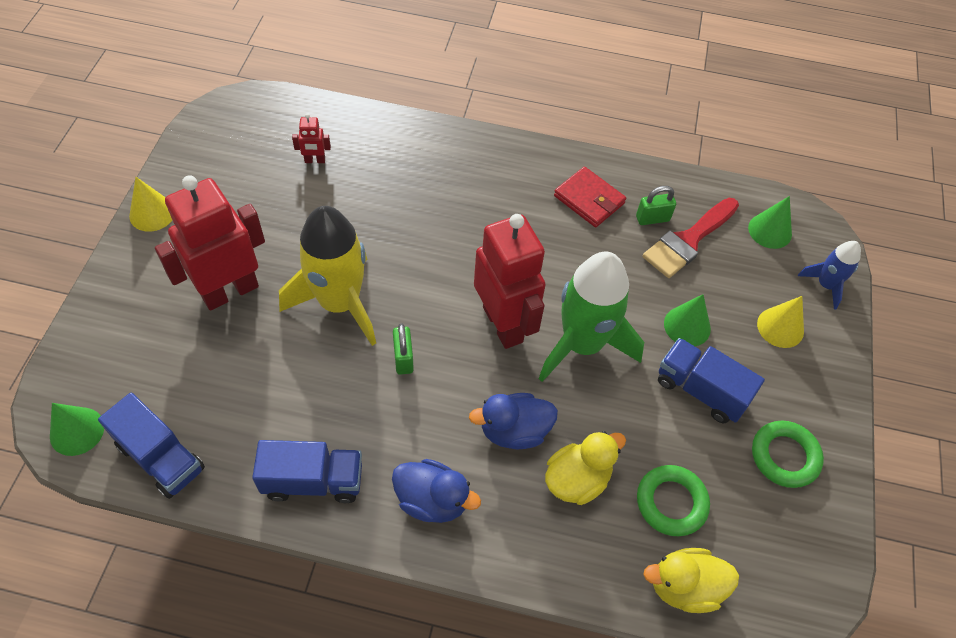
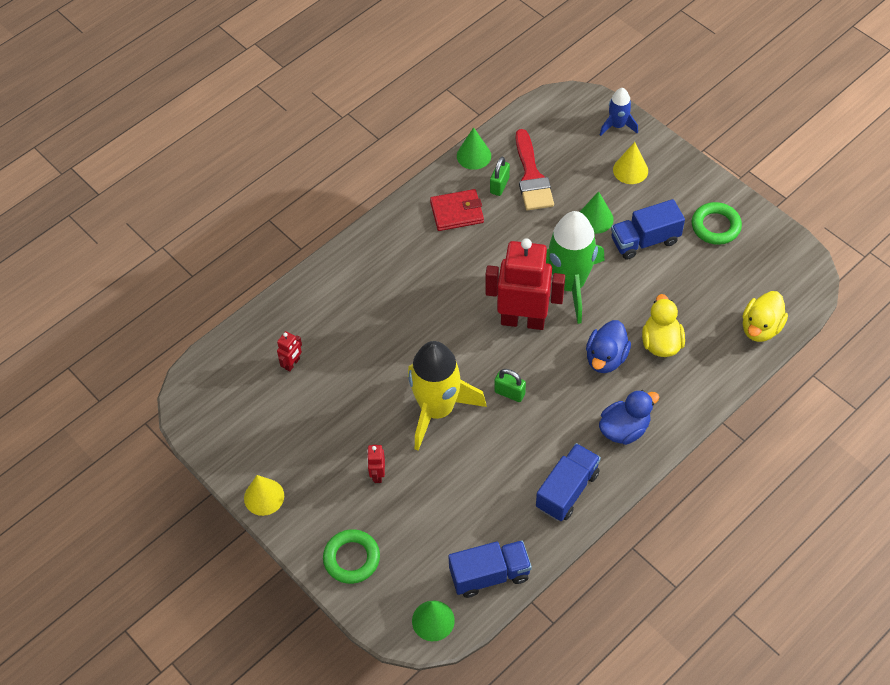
camera: 50 degrees left, 0 degrees up
(230, 291) = (377, 474): red robot -> red robot, size x0.41
(671, 502) = (707, 302): green ring -> green ring (352, 558)
(770, 231) = (556, 127): green cone -> green cone (473, 155)

